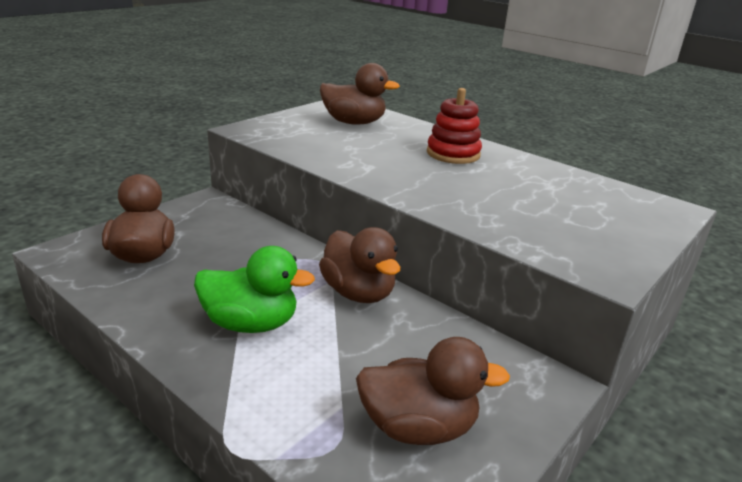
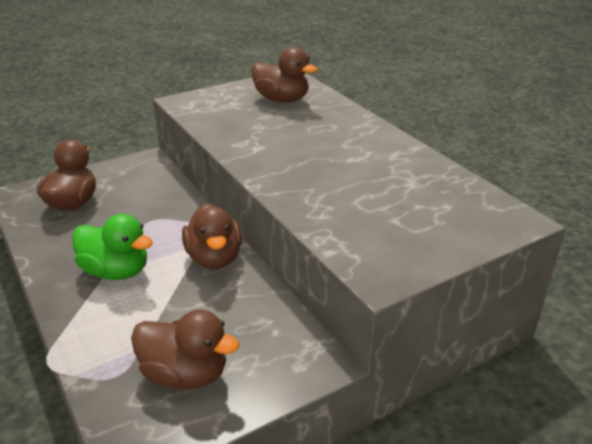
camera: 20 degrees right, 5 degrees up
(453, 154) = (346, 140): red stacking toy -> none

